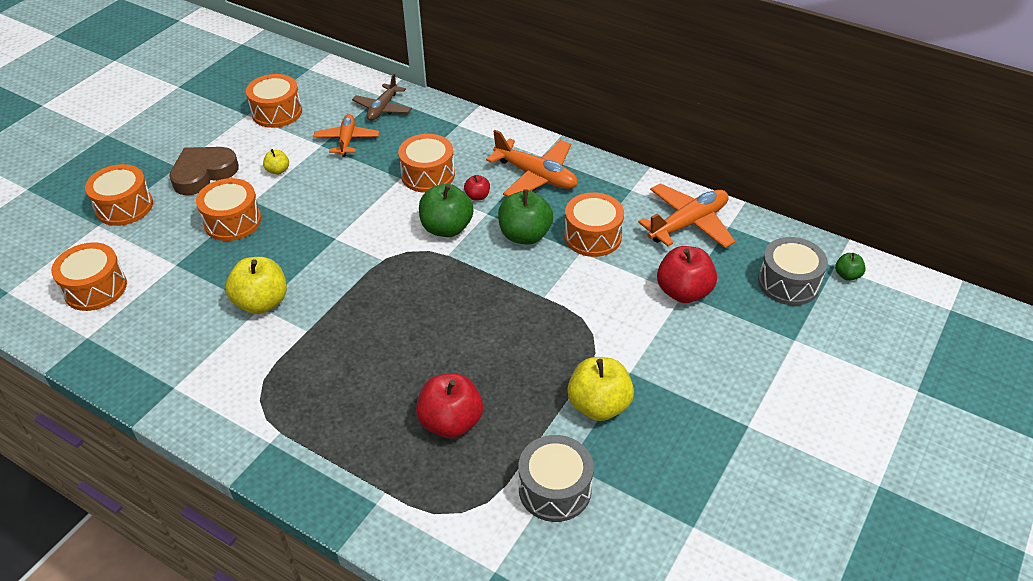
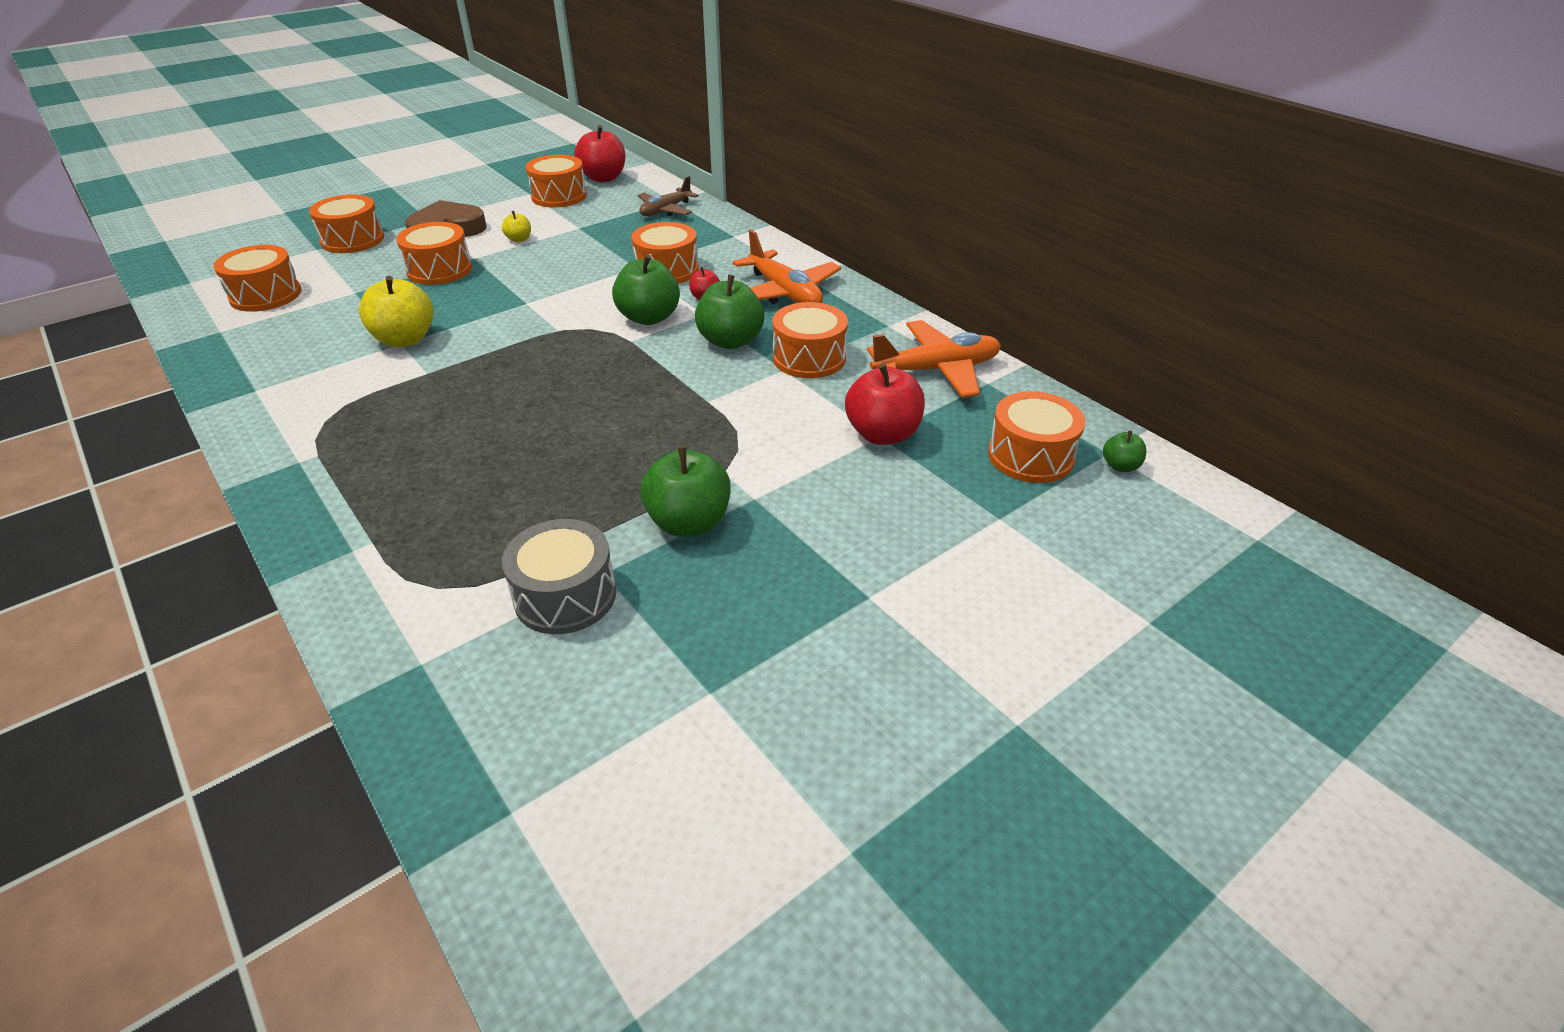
camera: 20 degrees right, 5 degrees down
(347, 140) = (608, 228): orange plane -> none
(451, 422) = (502, 493): red apple -> red apple (603, 178)
(599, 405) = (689, 522): yellow apple -> green apple
(788, 283) = (1030, 456): grey drum -> orange drum

